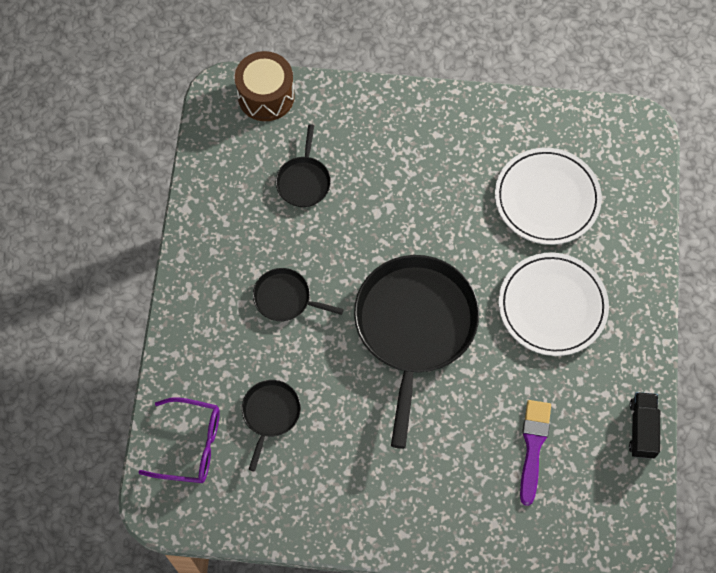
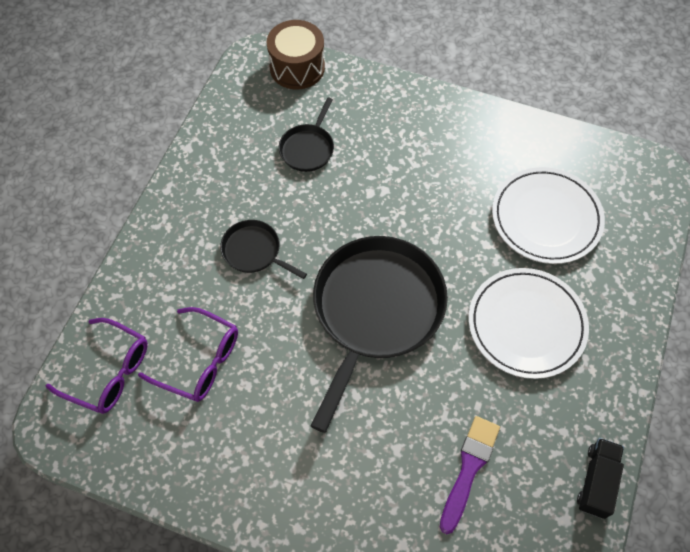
camera: 15 degrees right, 5 degrees down
(270, 414) = (200, 361): black pan -> purple glasses

